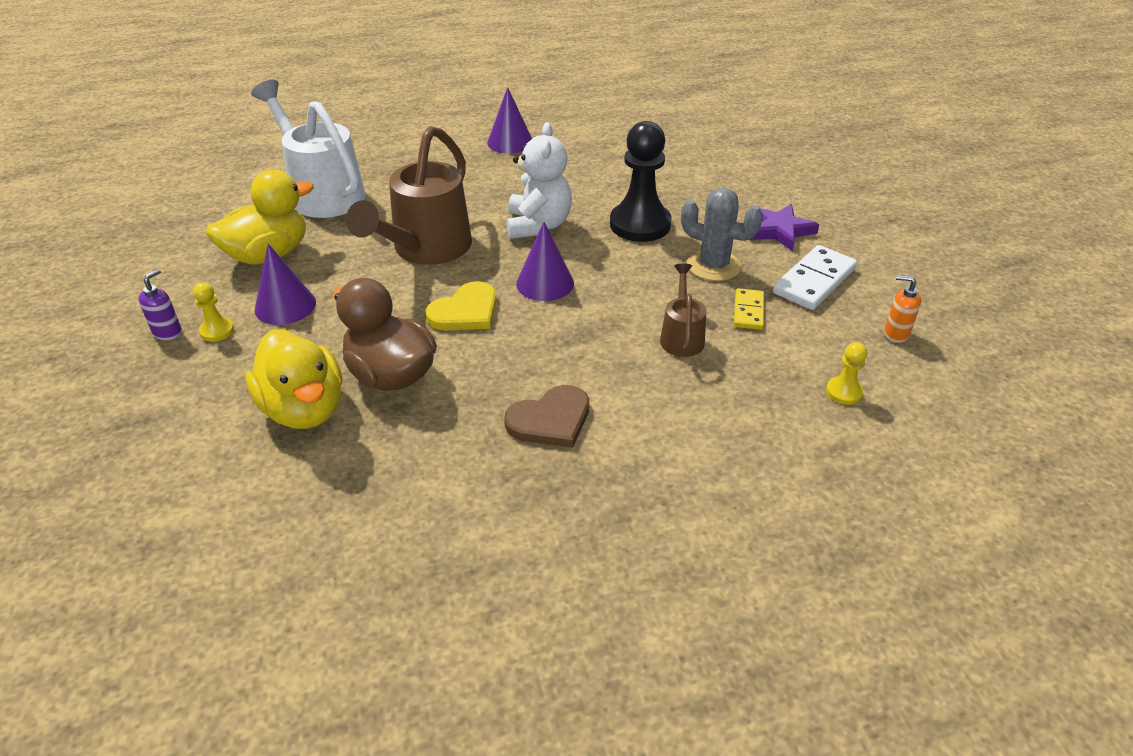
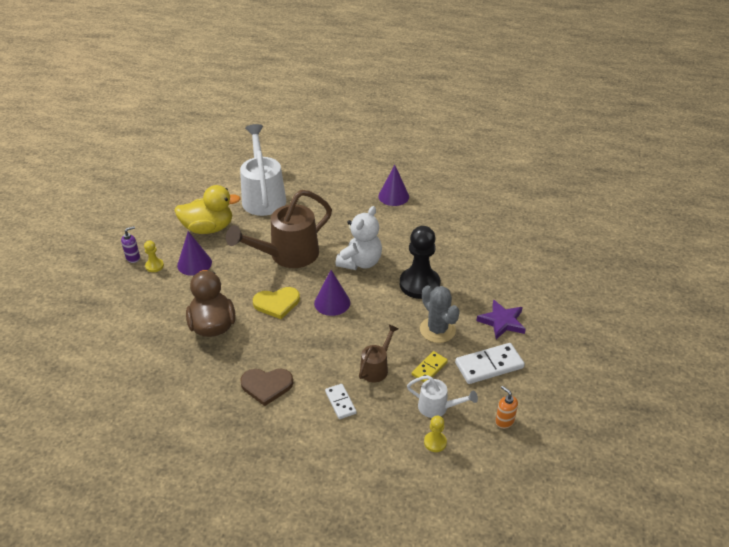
camera: 30 degrees right, 0 degrees up
(304, 409) = (161, 327): yellow duck -> none
(676, 397) = (340, 402): none -> white domino
(804, 351) = (437, 407): none -> white watering can

